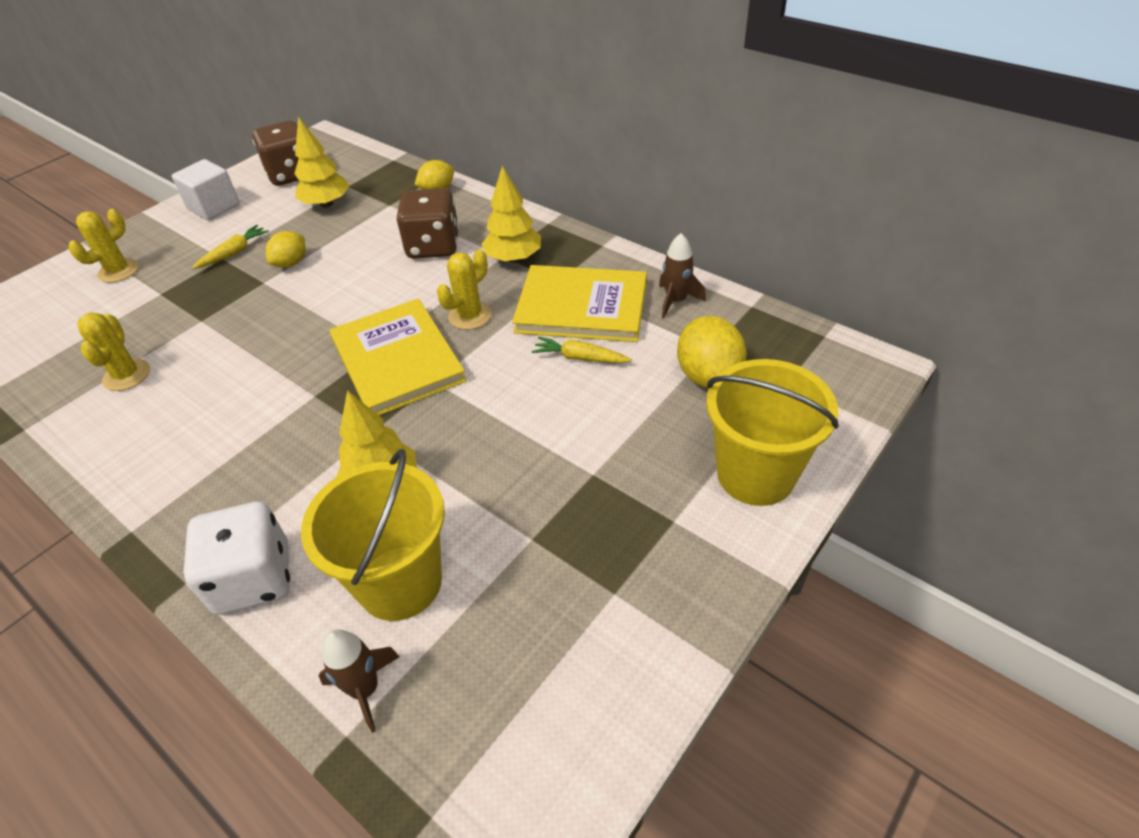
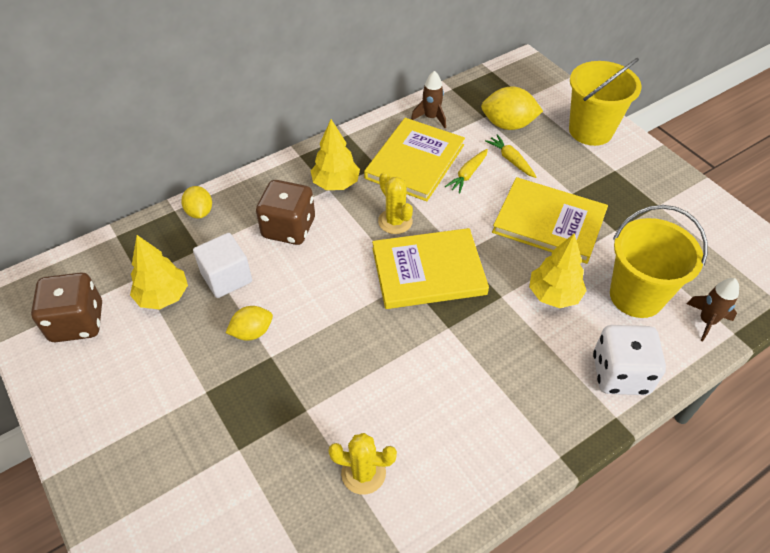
camera: 75 degrees left, 5 degrees up
(118, 271) = (169, 495): yellow cactus -> none
(214, 207) = (93, 399): white cube -> white cube (226, 277)
(234, 253) = (203, 380): yellow carrot -> yellow carrot (511, 160)
(291, 263) = (252, 332): yellow lemon -> yellow lemon turned 75 degrees counterclockwise
(519, 457) = (549, 222): none -> yellow book

